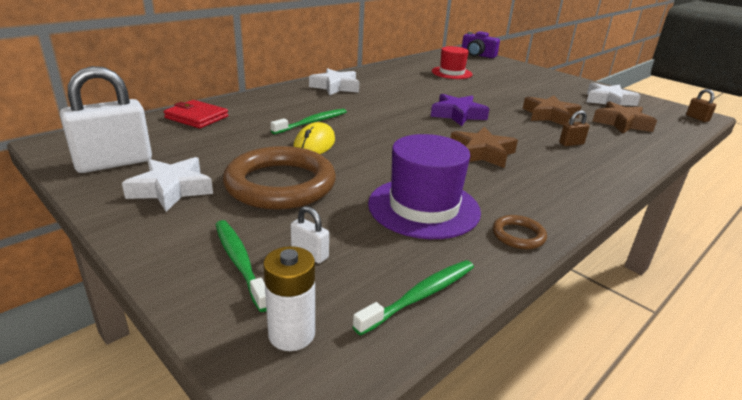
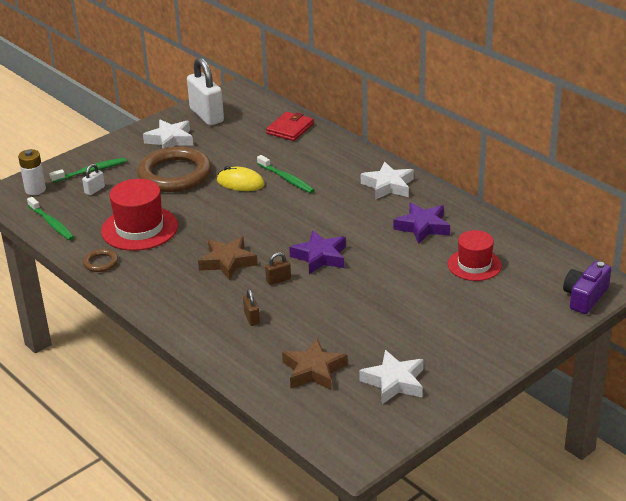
camera: 95 degrees right, 5 degrees up
(402, 81) = (422, 227): none -> purple star
(424, 207) = (139, 228): purple hat -> red hat
(549, 115) = (329, 319): brown star -> none
(697, 118) = (343, 447): brown padlock -> brown padlock (278, 280)

